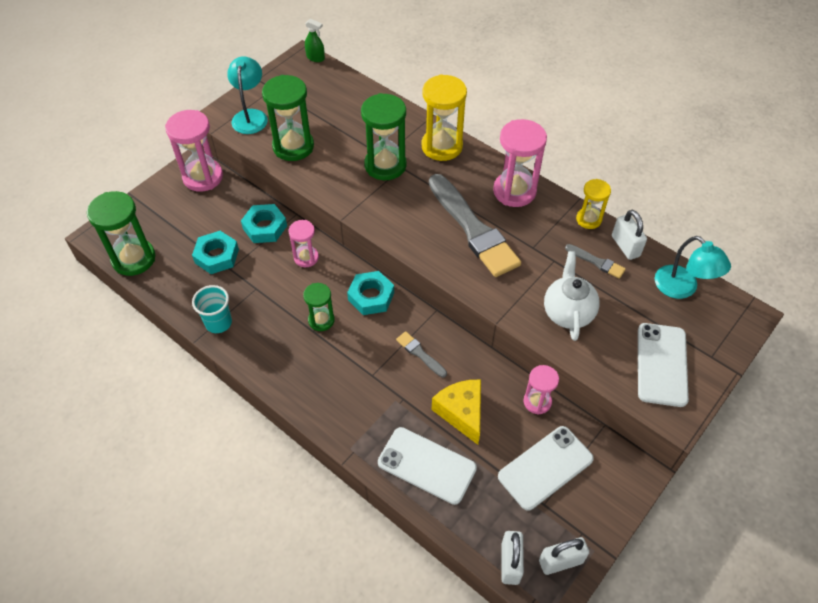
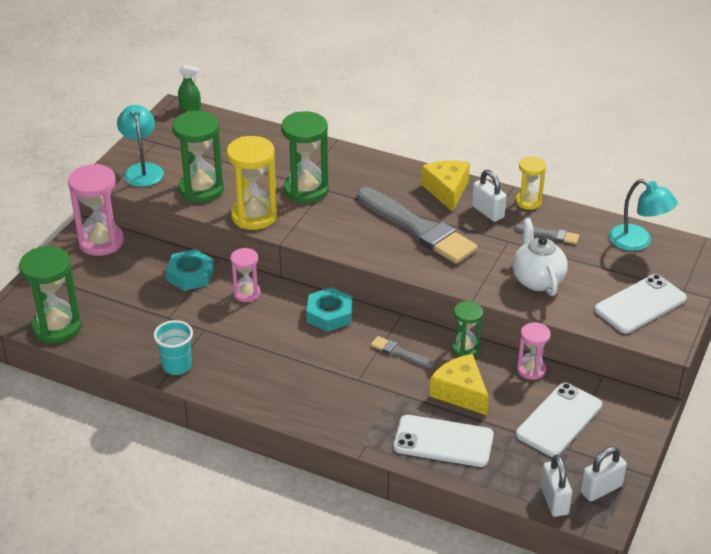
camera: 15 degrees left, 15 degrees down
(217, 256) = (148, 309): turquoise nut -> none
(321, 320) = (286, 344): green hourglass -> green hourglass (465, 348)
(442, 146) = (357, 165): yellow hourglass -> yellow hourglass (254, 216)
(514, 191) = (446, 191): pink hourglass -> yellow cheese
(625, 246) = (572, 217): white padlock -> white padlock (487, 212)
(661, 364) = (640, 304): white phone -> white phone turned 60 degrees clockwise

